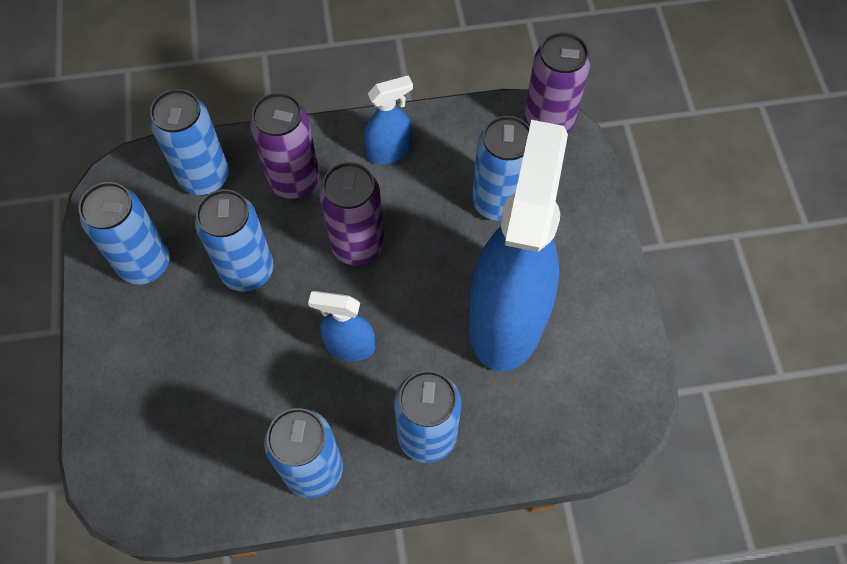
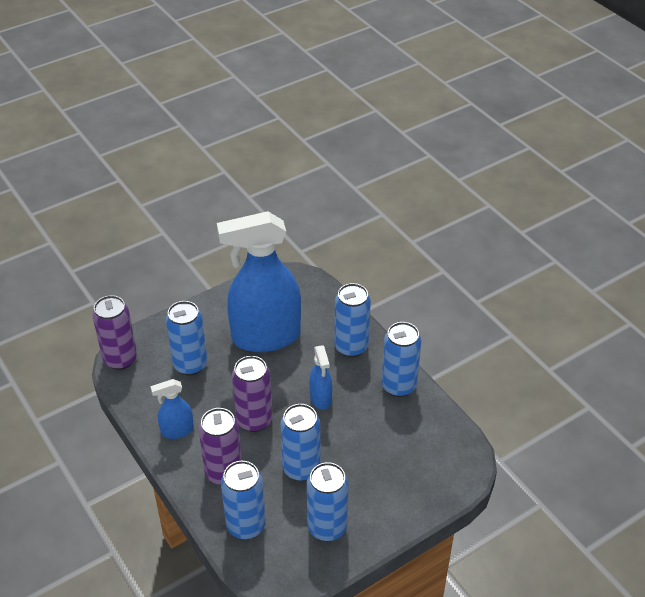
camera: 115 degrees left, 20 degrees down
(389, 151) = (177, 431): blue spray bottle -> blue spray bottle turned 60 degrees counterclockwise

